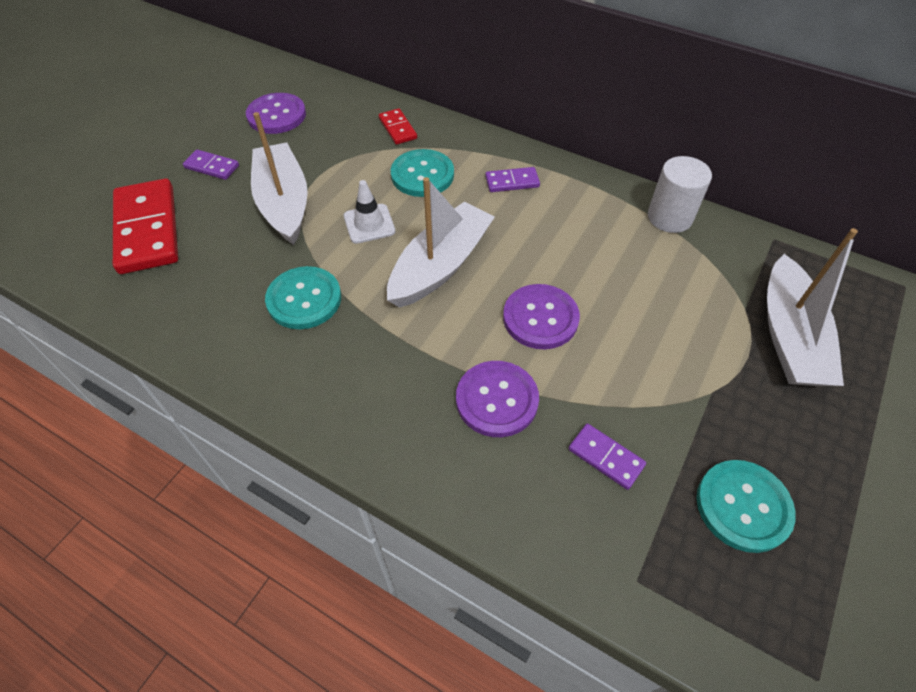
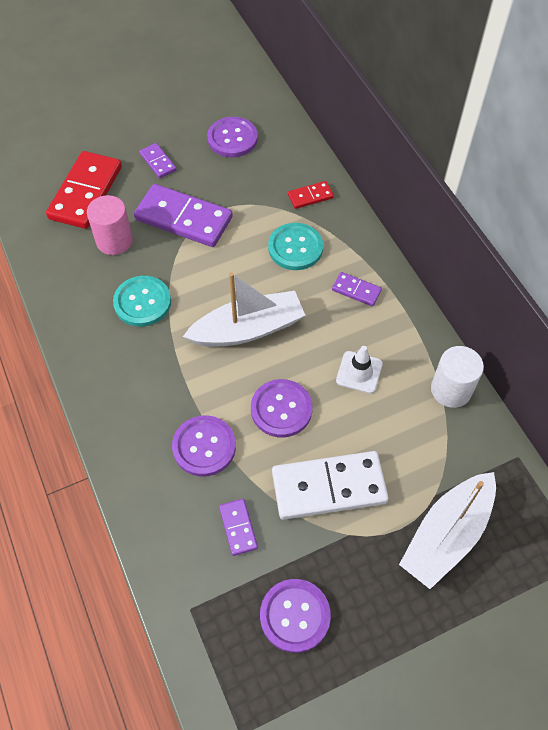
camera: 35 degrees right, 5 degrees up
(221, 258) = (114, 241): none -> pink cylinder
(284, 202) = (183, 219): white boat -> purple domino
(369, 224) = (226, 268): white traffic cone -> white traffic cone (359, 372)
(398, 128) = (310, 196): red domino -> red domino turned 60 degrees clockwise
(652, 361) = (329, 487): none -> white domino
(743, 506) = (295, 616): turquoise button -> purple button

